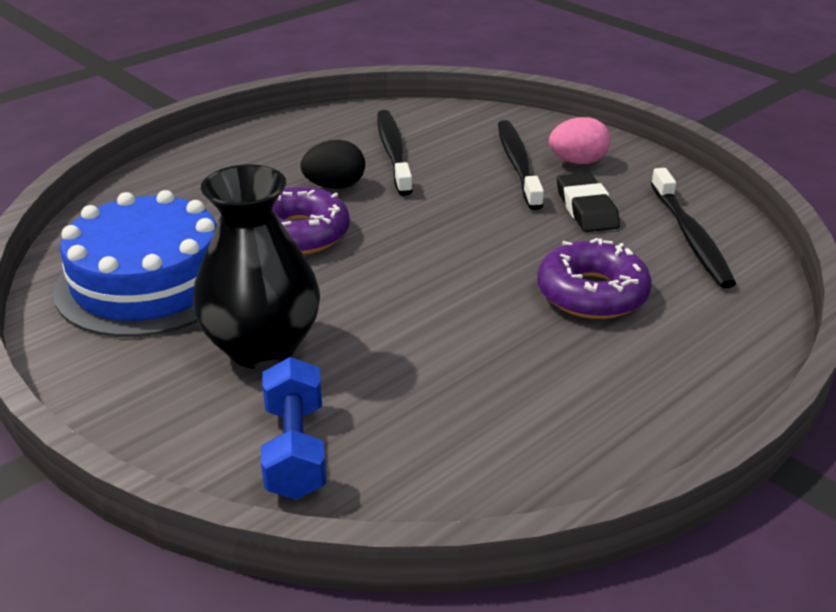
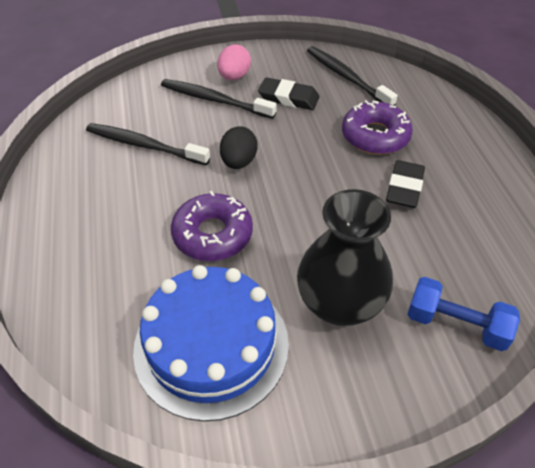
camera: 60 degrees left, 15 degrees up
(334, 186) = (164, 192): black egg -> black egg (239, 162)
(512, 345) = (404, 188): none -> black eraser
(690, 237) = (346, 77): black toothbrush -> black toothbrush turned 150 degrees counterclockwise

